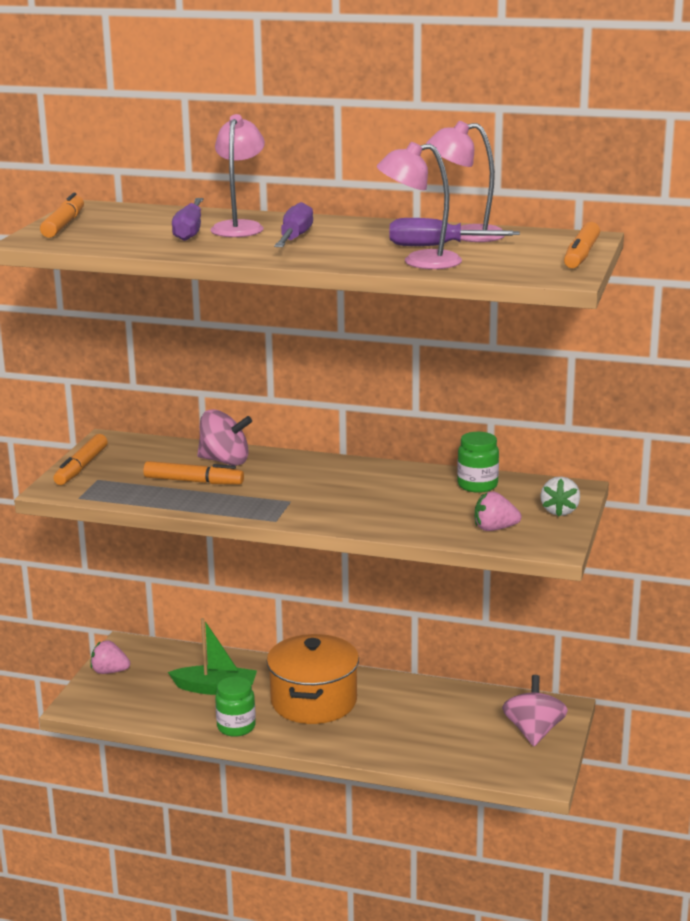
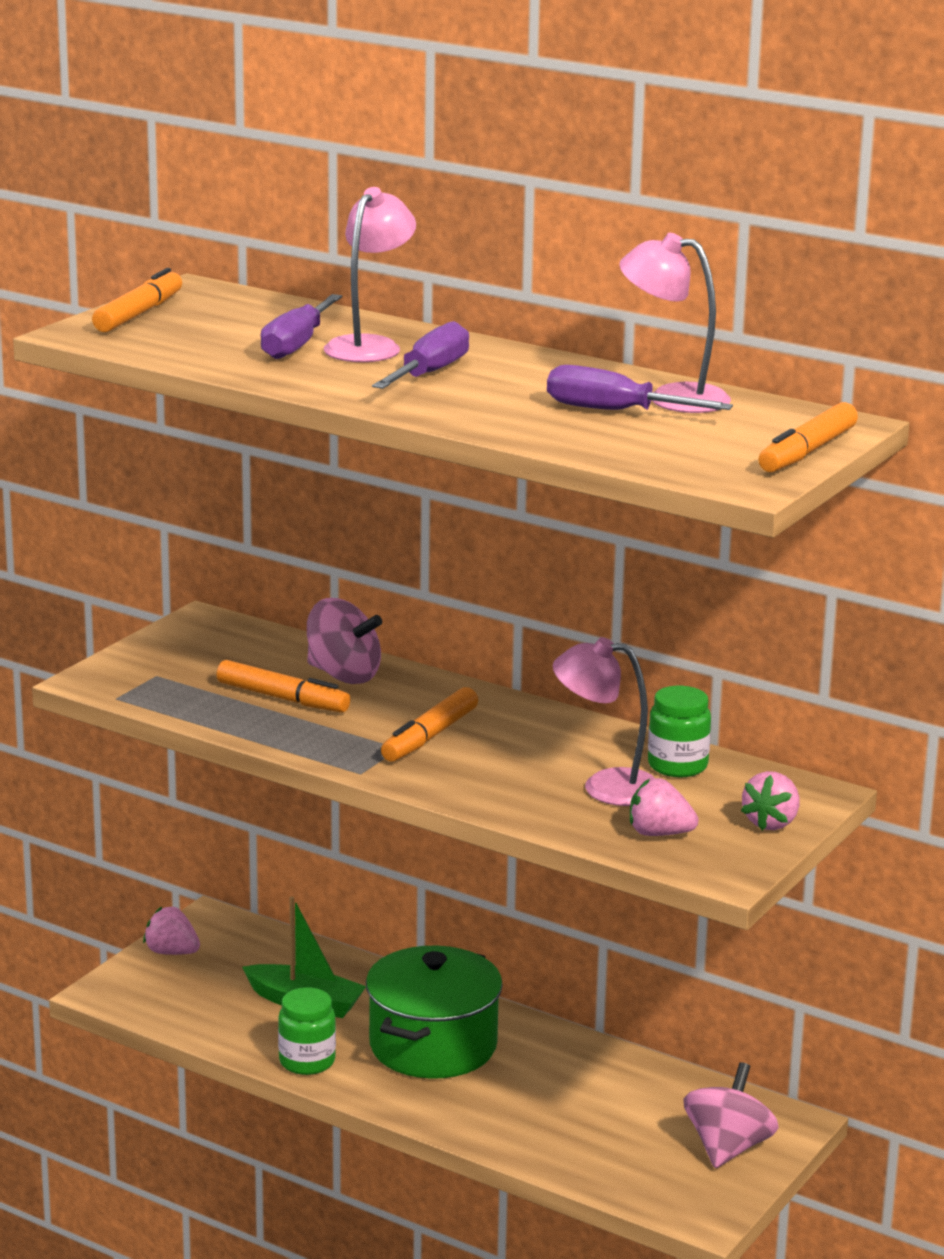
camera: 15 degrees right, 0 degrees up
(82, 467) = (145, 654): orange marker -> orange marker (430, 736)
(314, 701) = (433, 1046): orange pot -> green pot
(420, 261) = (568, 433): pink lamp -> pink lamp (605, 786)
(559, 511) = (771, 823): white strawberry -> pink strawberry

